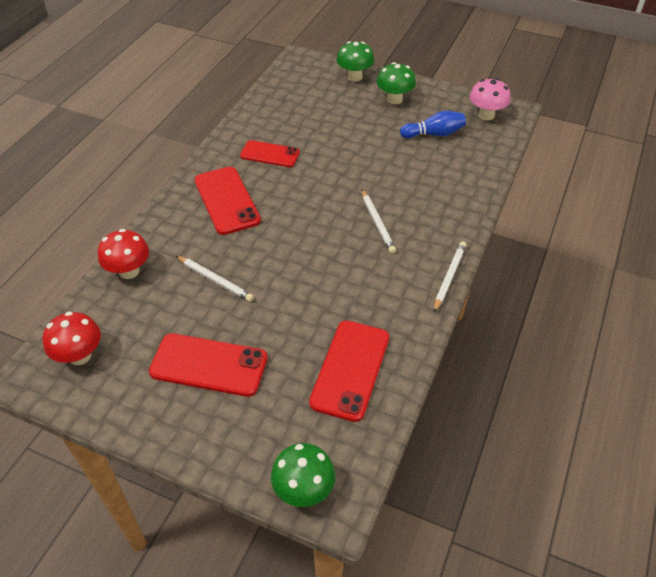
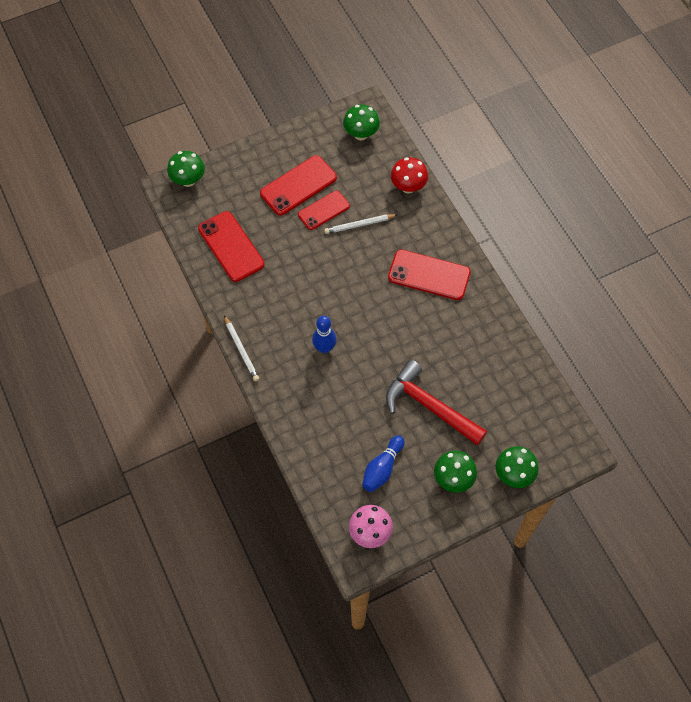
camera: 130 degrees right, 15 degrees up
(80, 356) = (361, 134): red mushroom -> green mushroom
(270, 154) = (458, 334): red phone -> red phone (323, 210)
(353, 137) = (429, 406): none -> red hammer
(377, 223) = (324, 348): white pencil -> blue bowling pin

